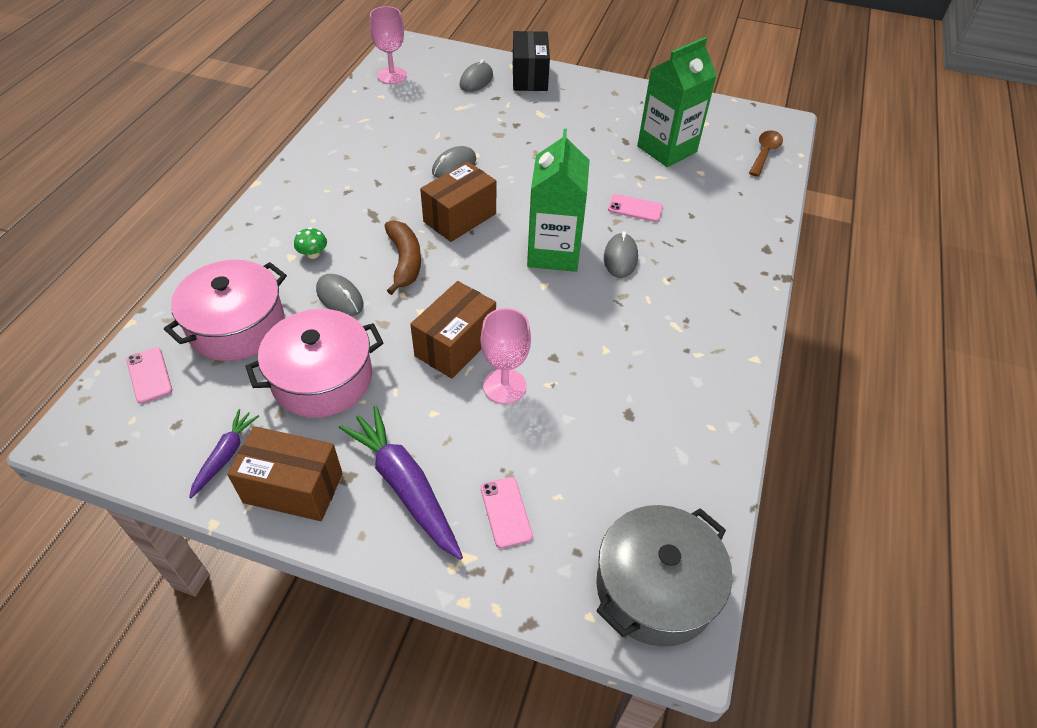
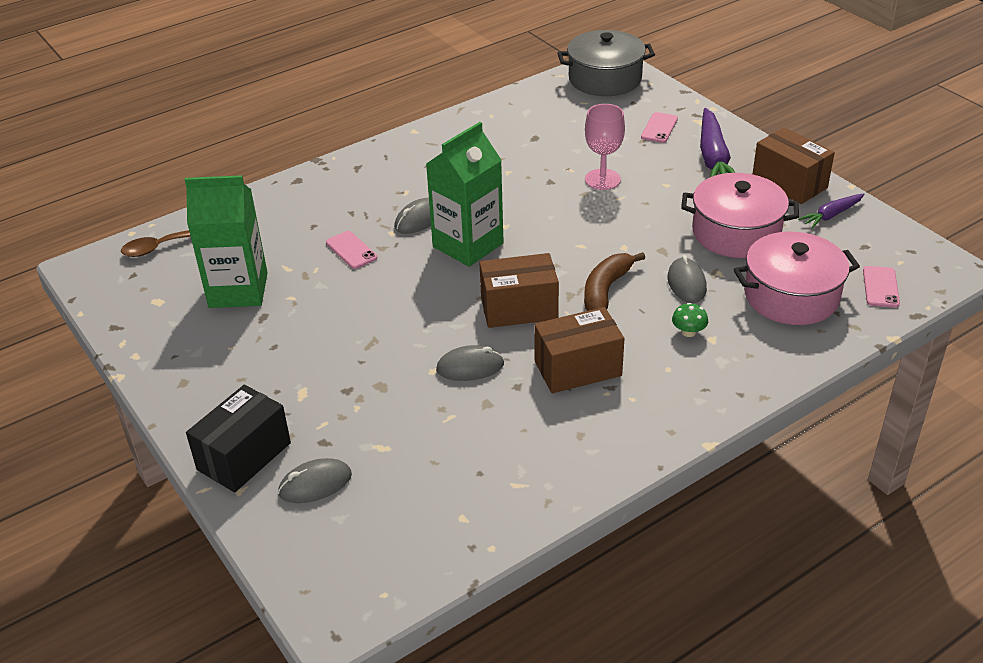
camera: 140 degrees left, 10 degrees down
(392, 76) = (416, 552): pink goblet -> none
(455, 345) = (616, 215): brown box -> brown box (578, 368)

